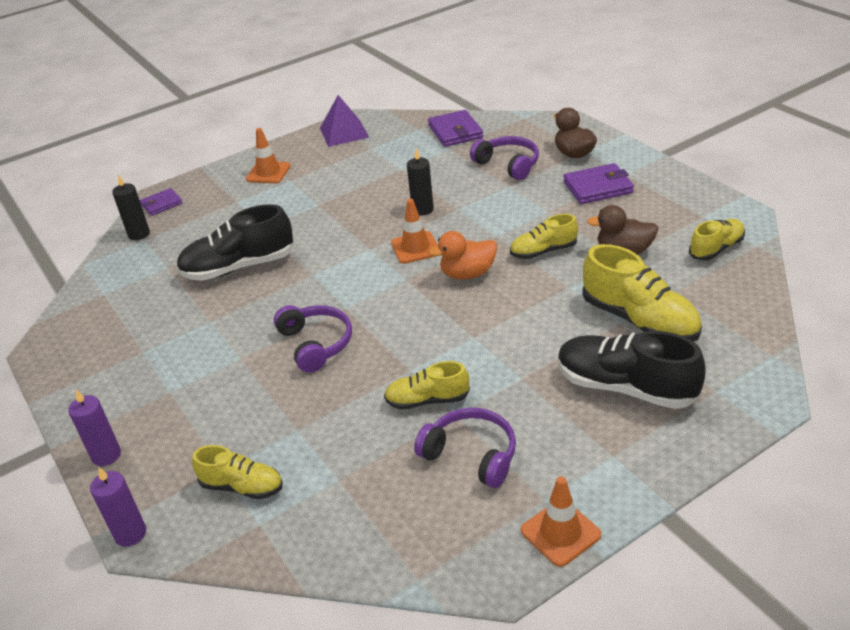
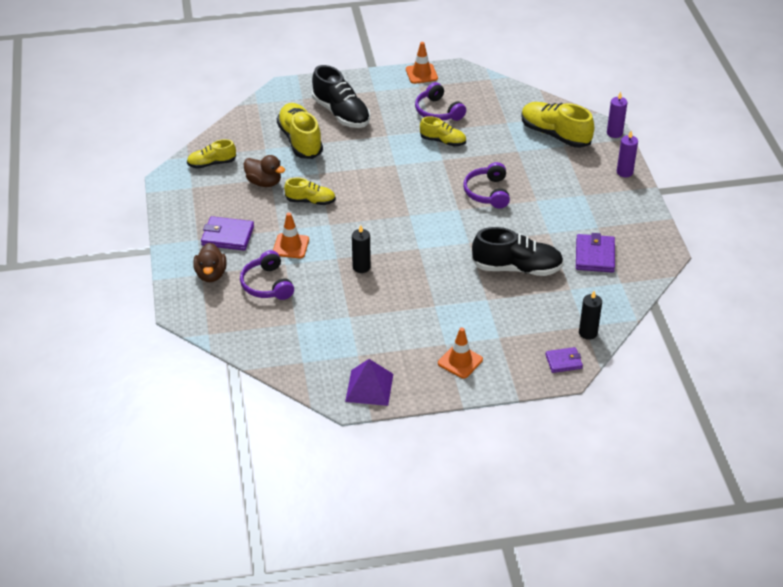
camera: 160 degrees left, 5 degrees up
(242, 486) = (555, 134): yellow shoe -> yellow shoe, size x1.69
(415, 248) = (388, 236): orange traffic cone -> orange traffic cone (291, 246)
(455, 132) = (275, 342): purple wallet -> purple wallet (595, 256)
(467, 274) = (369, 204): orange duck -> none

